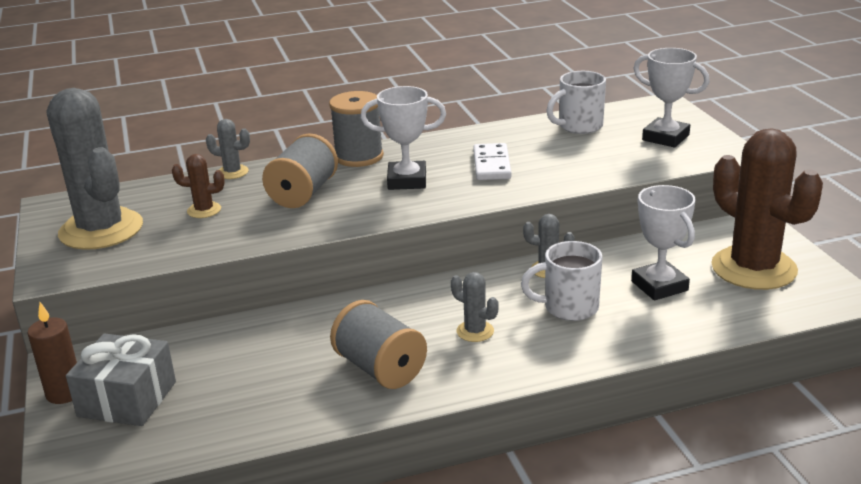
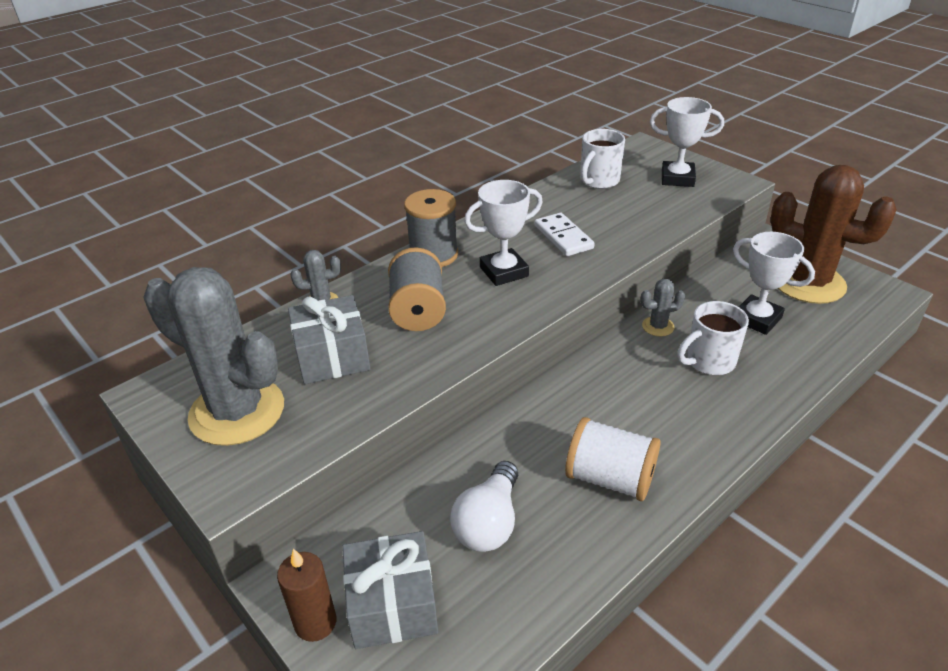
camera: 25 degrees left, 10 degrees up
(204, 210) = (332, 356): brown cactus -> grey gift
(249, 370) = (489, 522): none -> white light bulb
(380, 369) = (610, 478): grey spool -> white spool
(475, 331) = (655, 410): grey cactus -> none

